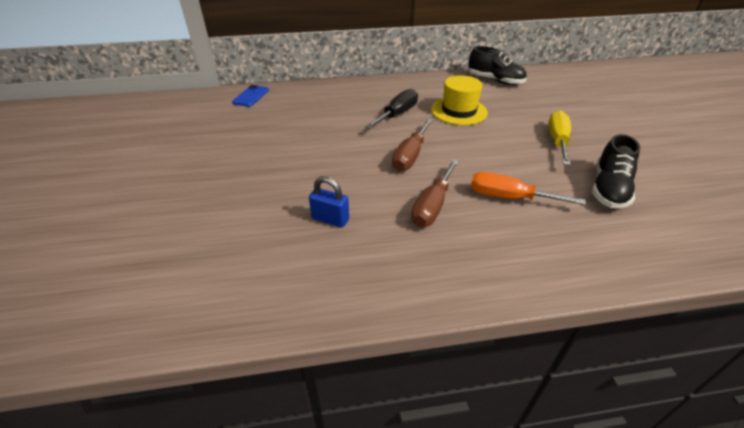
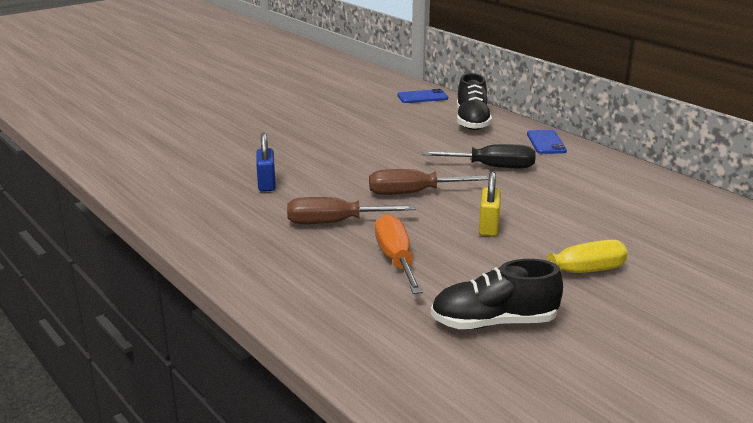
camera: 60 degrees right, 15 degrees down
(379, 86) = (546, 142): none -> blue phone
(459, 111) = (556, 198): yellow hat -> none
(483, 146) = (488, 227): none -> yellow padlock
(495, 80) = (692, 204): black shoe -> black shoe (472, 121)

